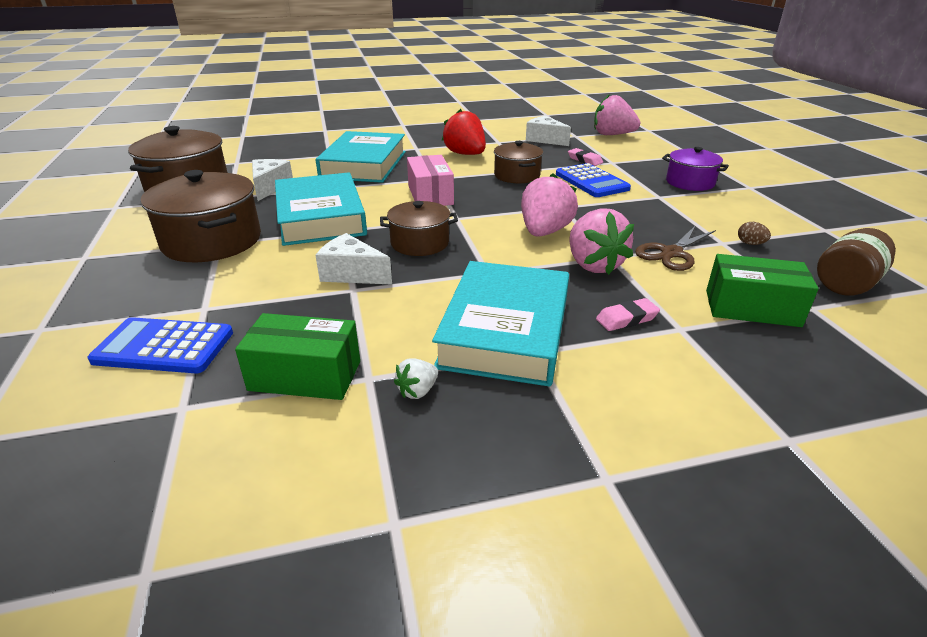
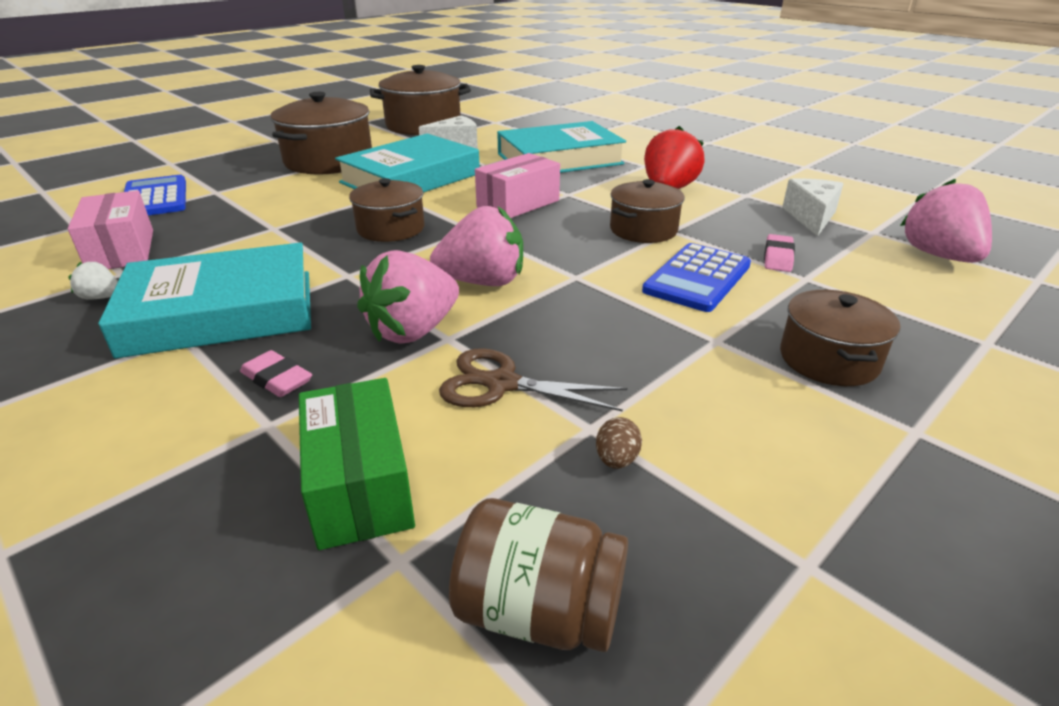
camera: 60 degrees right, 0 degrees up
(305, 375) = (122, 250): green box -> pink box
(352, 274) = (303, 220): white cheese -> none
(690, 182) = (828, 359): purple pot -> brown pot

